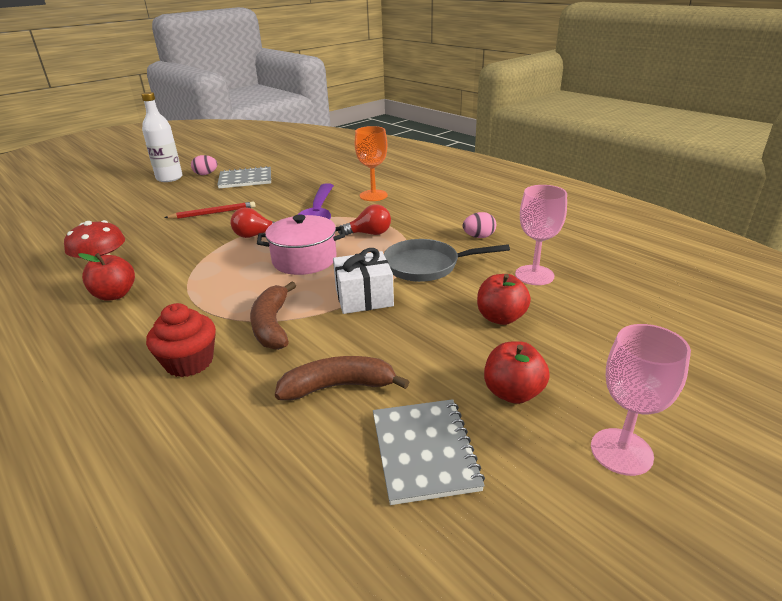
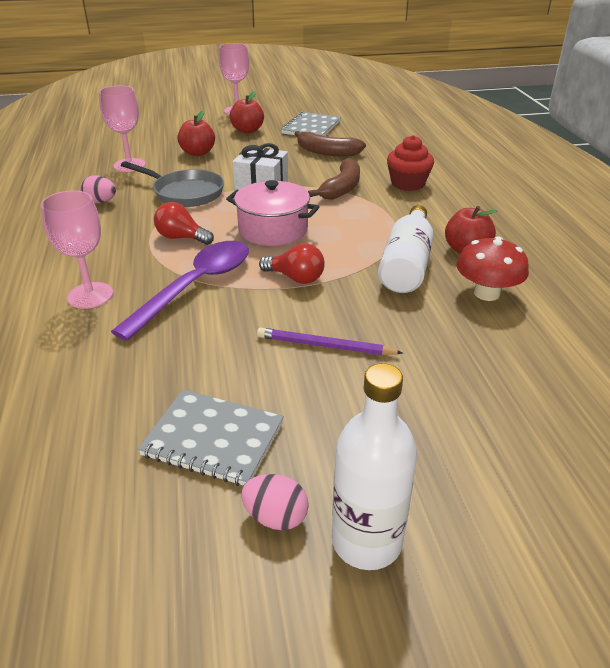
camera: 150 degrees left, 5 degrees up
(171, 267) = (406, 264): none -> white bottle
(213, 213) = (325, 346): red pencil -> purple pencil
(373, 195) = (90, 295): orange goblet -> pink goblet

